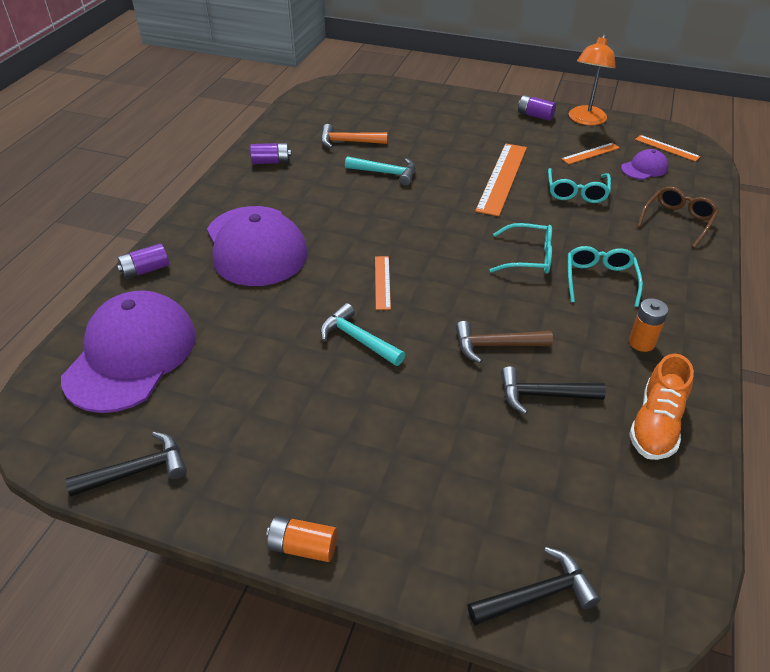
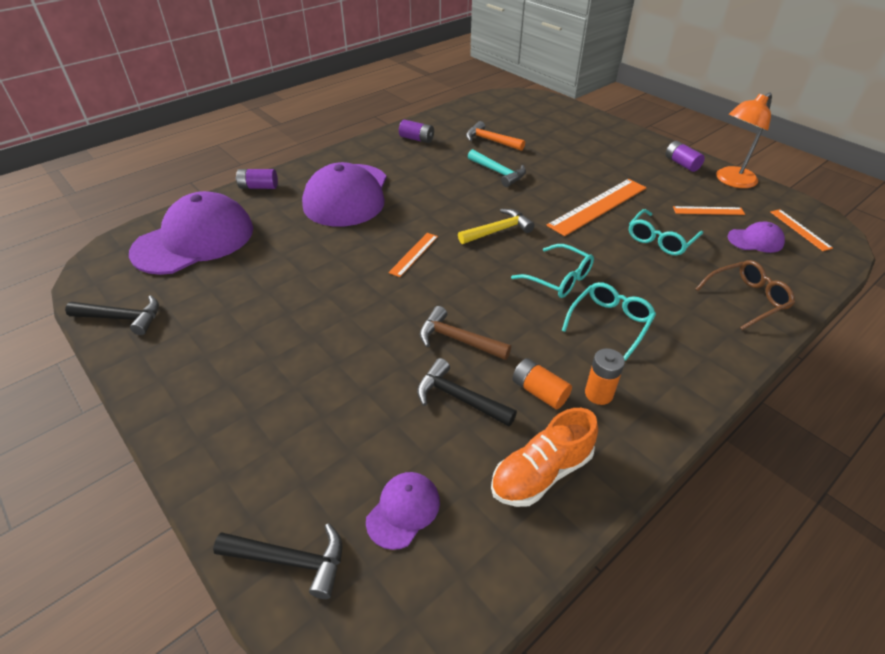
camera: 30 degrees right, 0 degrees up
(303, 546) = (165, 423): orange battery -> orange battery (539, 391)
(357, 339) = (353, 289): turquoise hammer -> none
(438, 231) = (498, 230): none -> yellow hammer
(585, 507) = (403, 510): none -> purple cap

